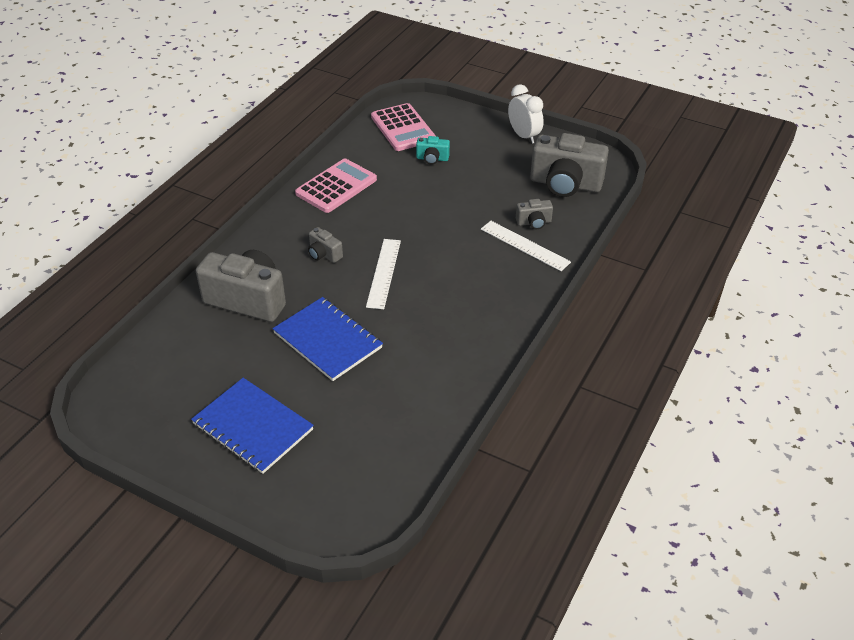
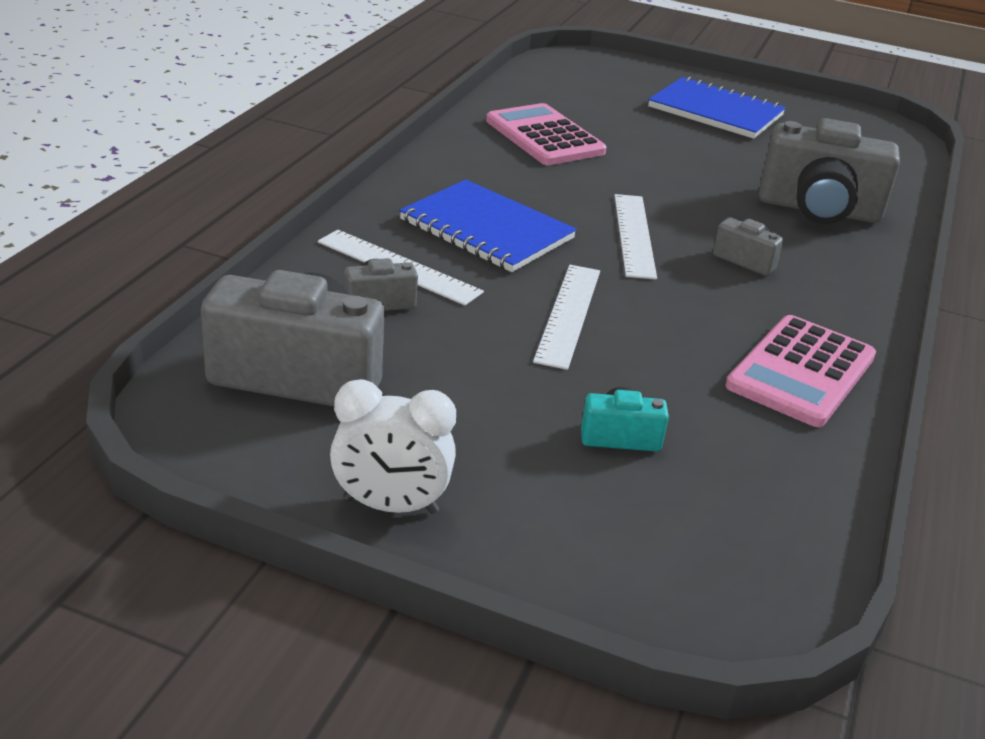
camera: 170 degrees right, 10 degrees down
(327, 340) = (675, 169): blue notebook -> blue notebook (486, 229)
(403, 128) = (729, 527): pink calculator -> pink calculator (544, 136)
(439, 216) = (568, 314): none -> white ruler
(524, 136) = (390, 506): white clock -> white clock turned 45 degrees counterclockwise

